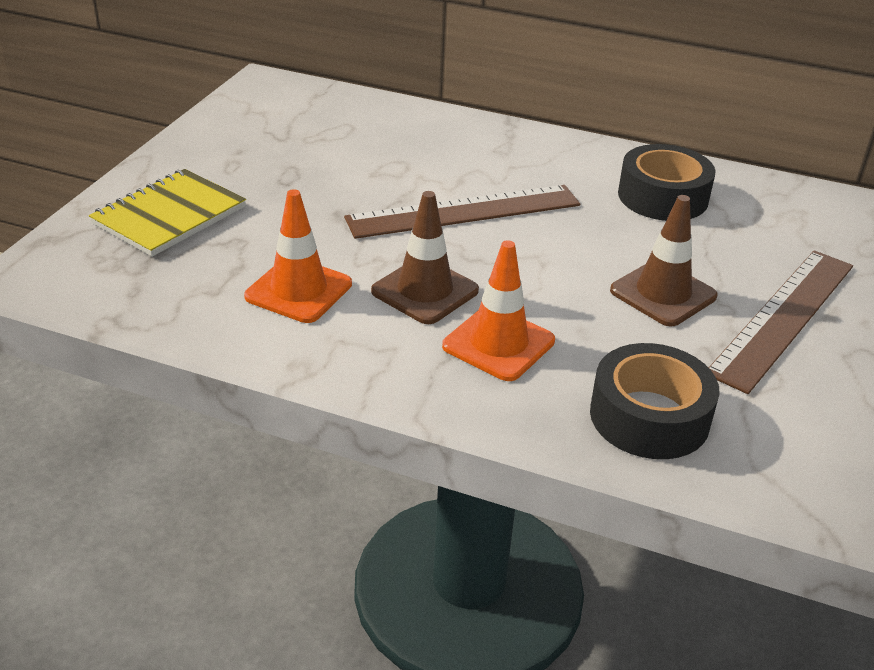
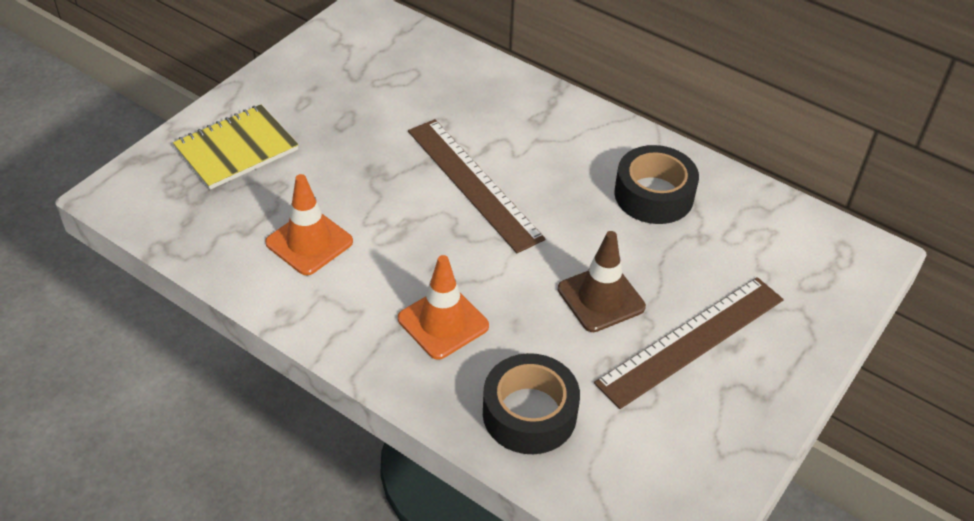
camera: 15 degrees right, 10 degrees up
(425, 291) = (407, 260): brown traffic cone -> none
(464, 211) = (473, 183): brown ruler -> brown ruler turned 60 degrees clockwise

